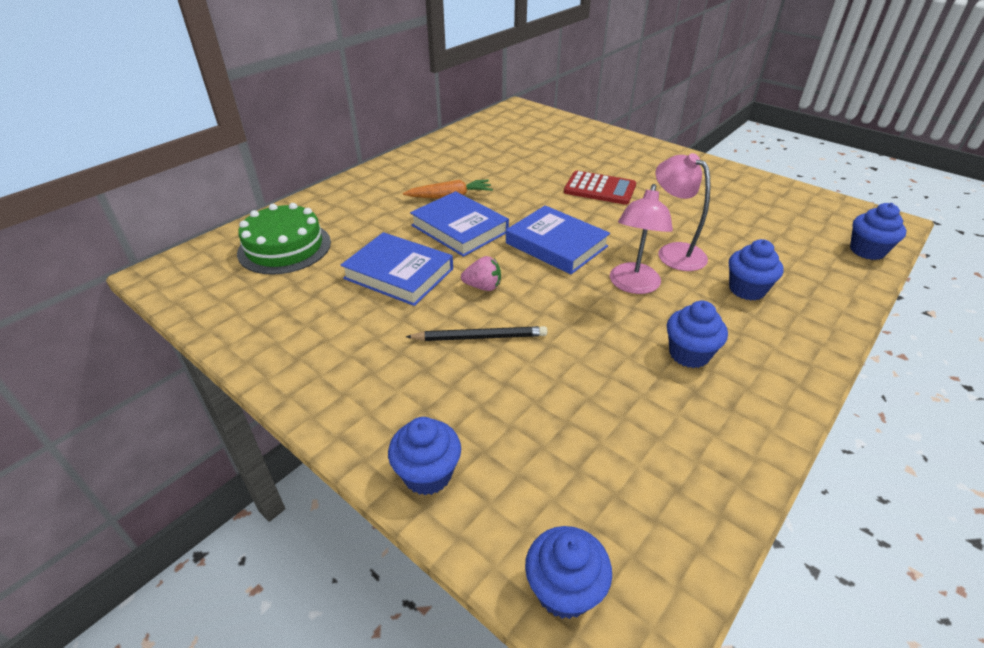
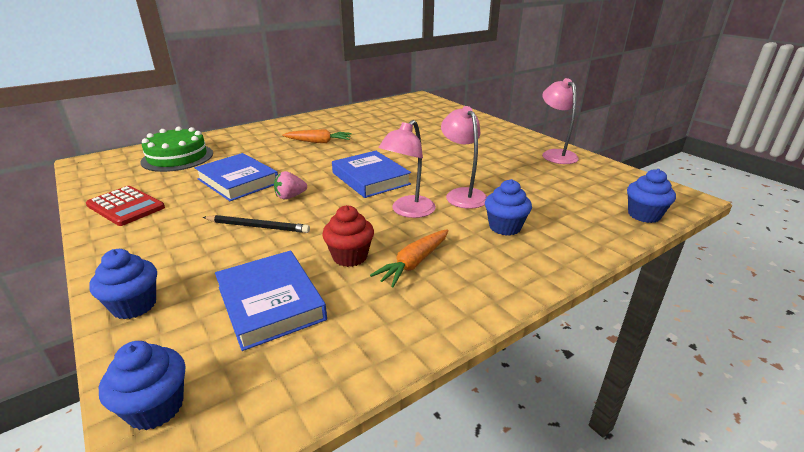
camera: 15 degrees right, 10 degrees down
(459, 228) = (307, 161): blue book -> blue book (271, 303)
(483, 287) = (290, 196): pink strawberry -> pink strawberry turned 135 degrees clockwise
(600, 189) = (437, 149): red calculator -> red calculator (126, 206)
(616, 359) = (350, 256): none -> red cupcake
(689, 354) = (414, 263): blue cupcake -> orange carrot
(732, 180) = (555, 154): none -> pink lamp

